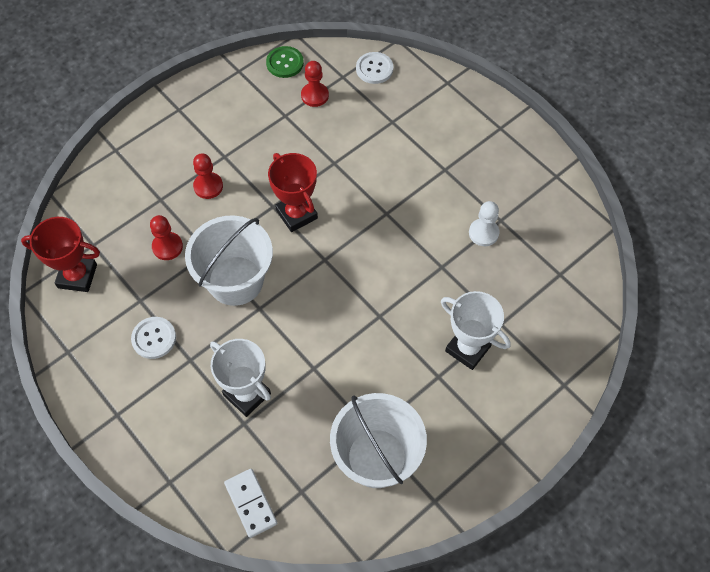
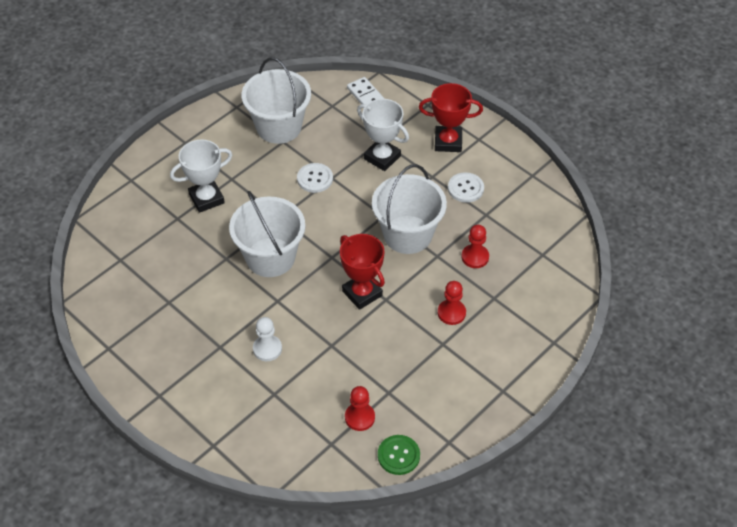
camera: 175 degrees right, 10 degrees down
(77, 276) = (546, 228): red trophy -> red trophy (448, 142)
(374, 69) = (296, 456): white button -> white button (315, 179)
(392, 264) = (270, 257): none -> white bucket
(468, 348) = (206, 198): white trophy -> white trophy turned 60 degrees counterclockwise
(483, 233) = (186, 289): white pawn -> white pawn (267, 349)

